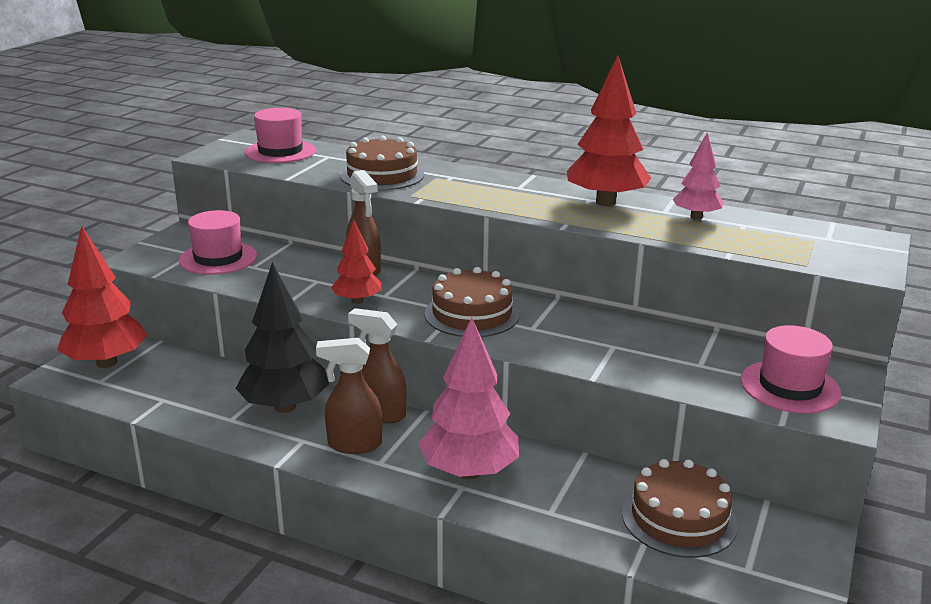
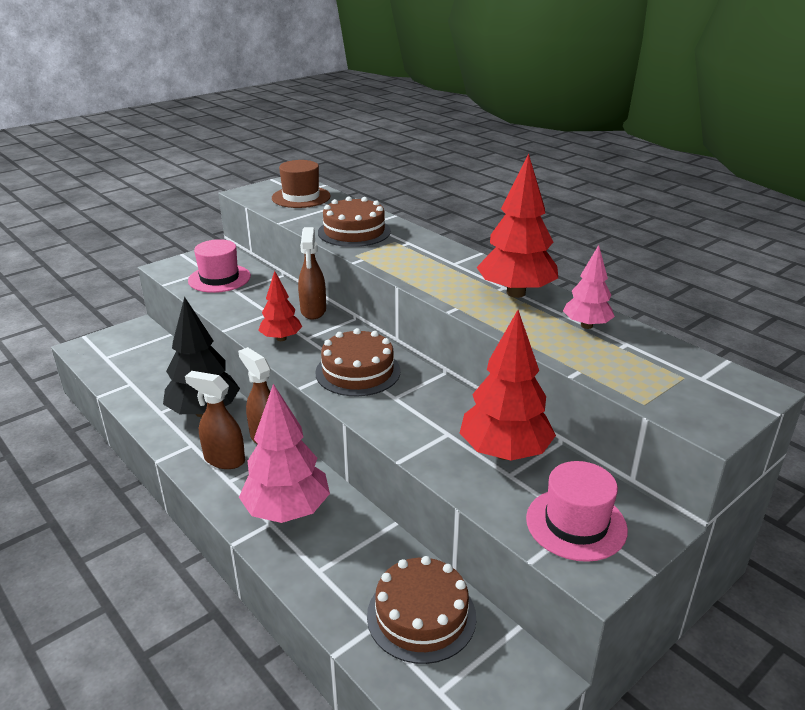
camera: 25 degrees right, 5 degrees up
(106, 362) = (121, 343): red tree -> red tree (504, 453)
(280, 152) = (301, 197): pink hat -> brown hat

